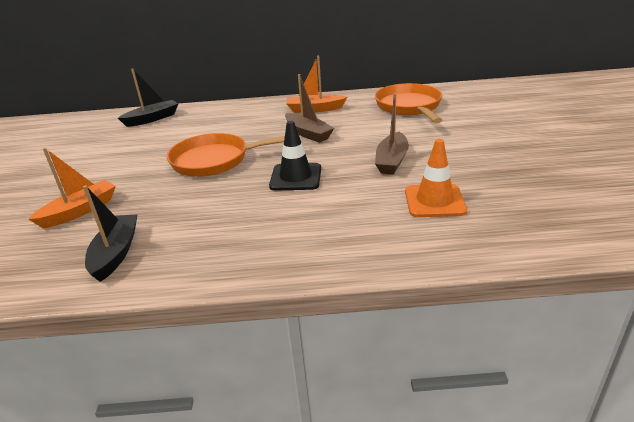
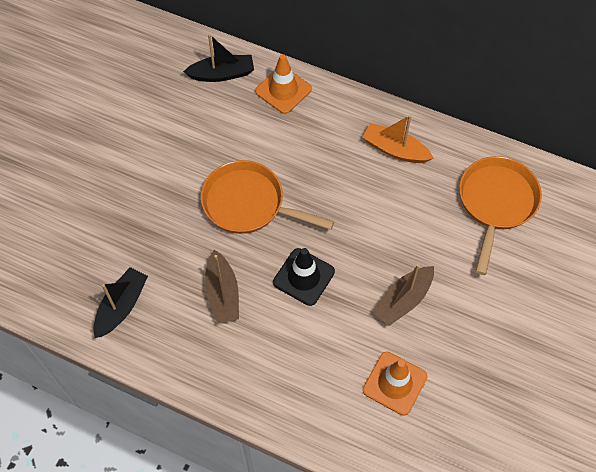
camera: 25 degrees right, 30 degrees up
(80, 211) = (110, 226): orange boat -> none
(208, 112) = (283, 90): none -> orange traffic cone
(308, 134) = (358, 201): brown boat -> brown boat (223, 293)

